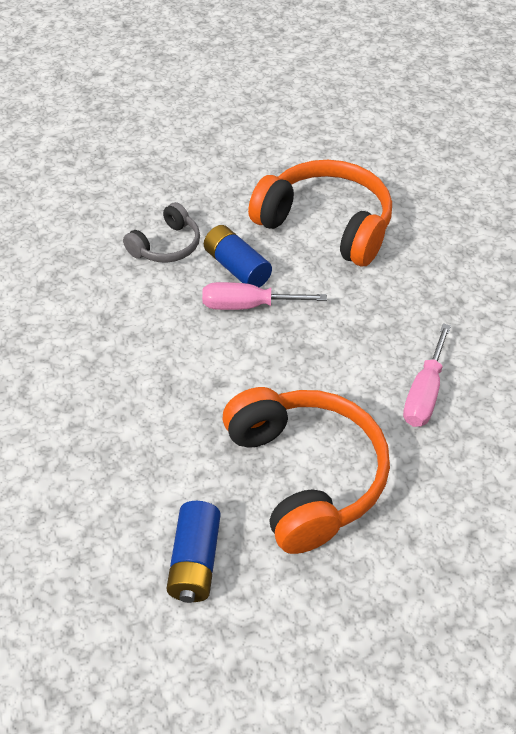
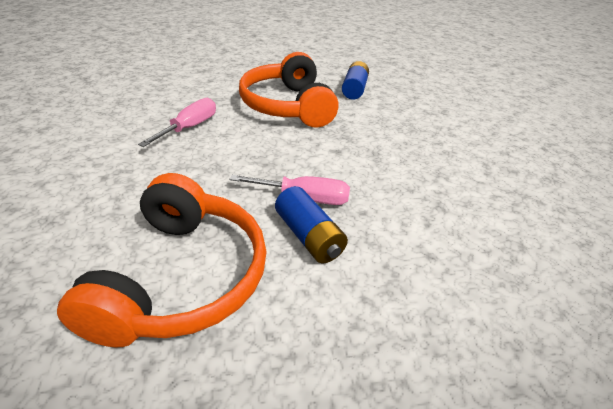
camera: 175 degrees left, 10 degrees down
(166, 246) = (391, 275): grey headphones -> none
(326, 225) = (182, 277): orange headphones -> orange headphones turned 120 degrees counterclockwise

